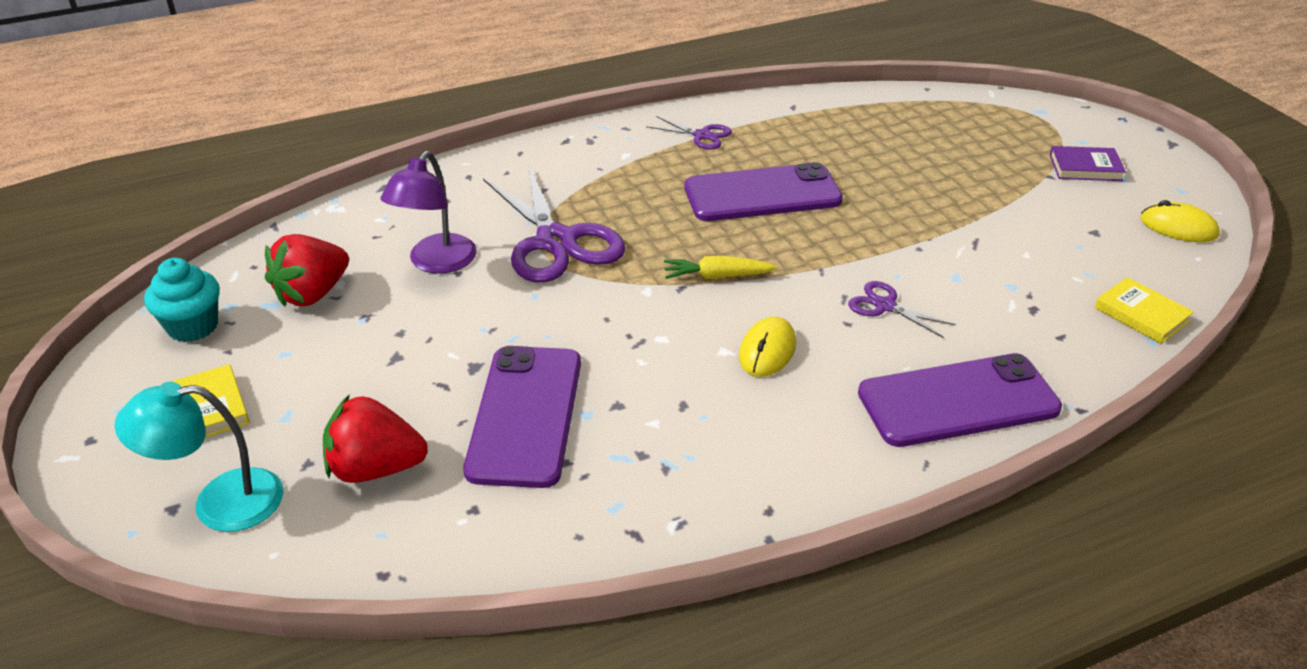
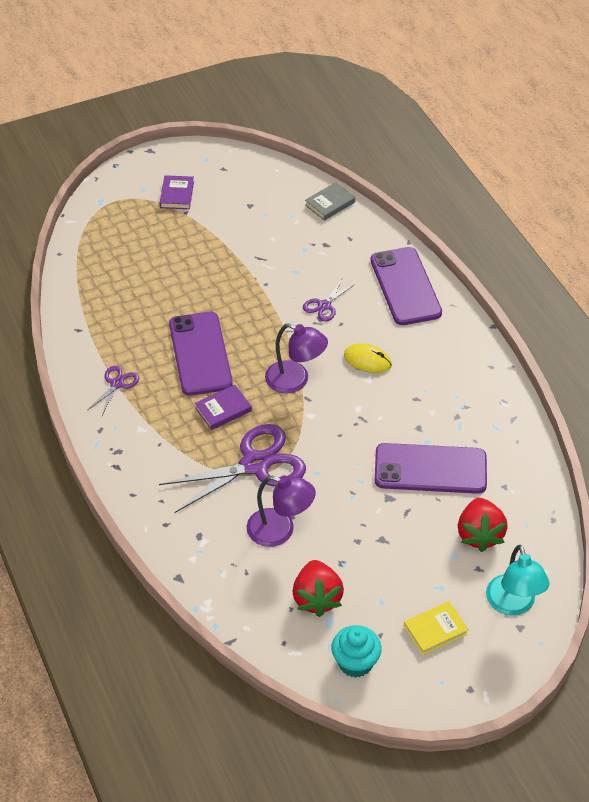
camera: 90 degrees left, 10 degrees up
(312, 294) = (317, 598): red strawberry -> red strawberry turned 45 degrees clockwise
(658, 214) = (223, 409): none -> purple book
(716, 276) = (295, 381): yellow carrot -> purple lamp
(1141, 314) = (330, 204): yellow book -> grey book
(1178, 227) = (246, 170): yellow mouse -> none

